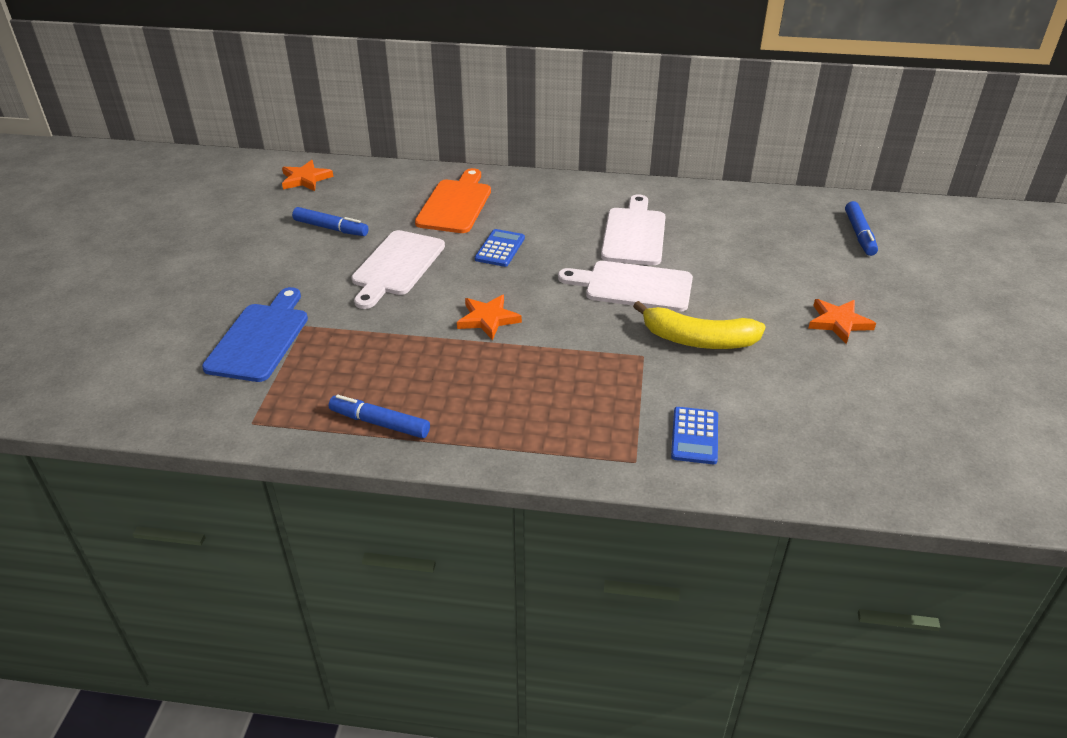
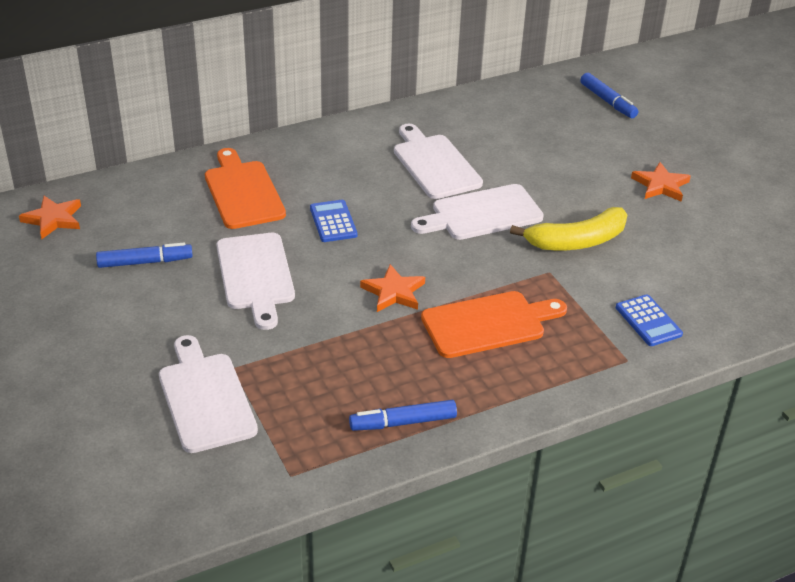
camera: 35 degrees left, 0 degrees up
(260, 339) = (205, 398): blue cutting board -> white cutting board
(539, 376) = (488, 324): none -> orange cutting board

